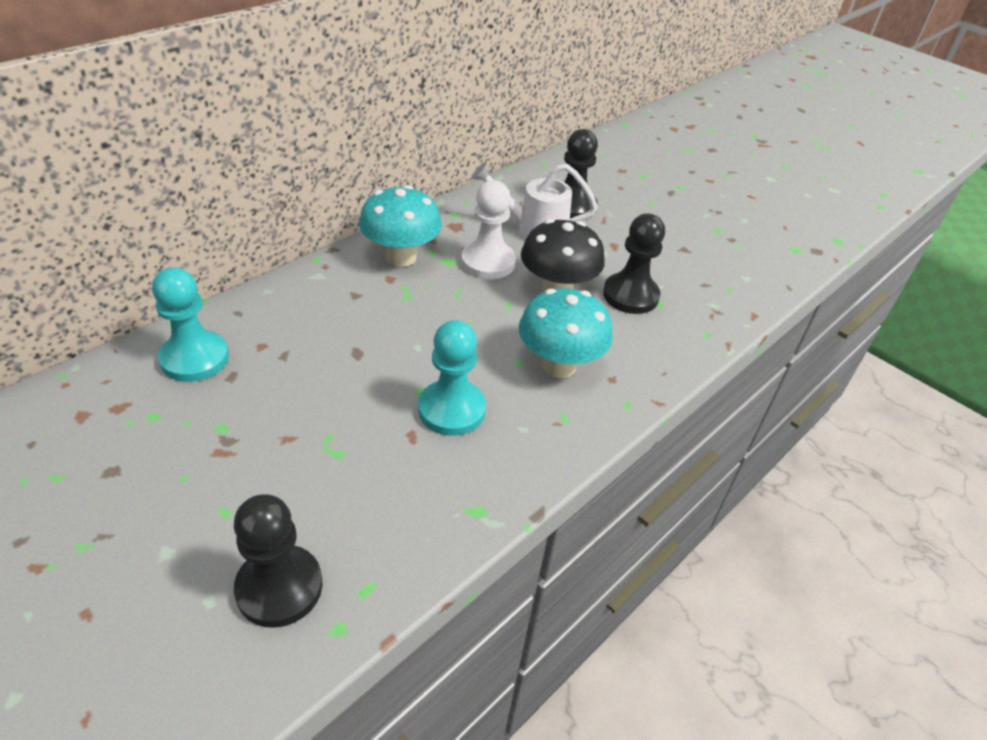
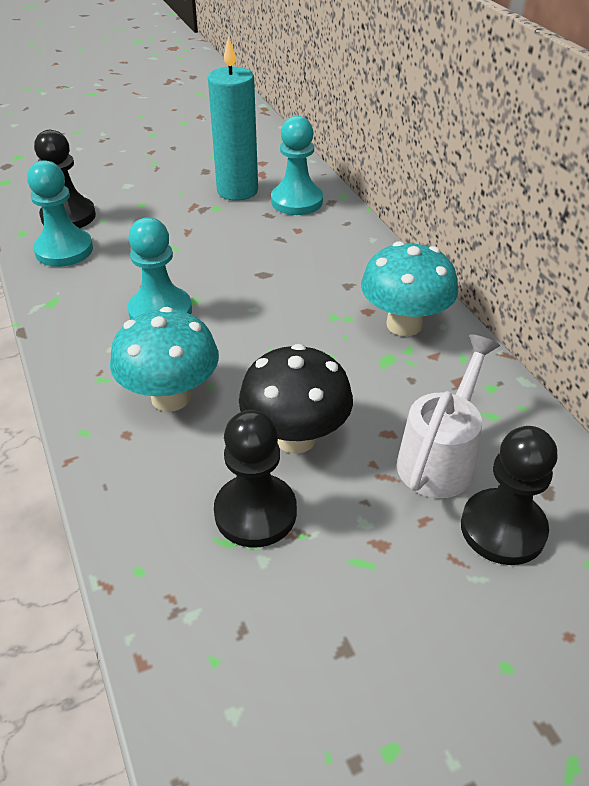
camera: 115 degrees right, 0 degrees up
(173, 418) = (237, 191): none -> turquoise candle
(369, 549) = (64, 250): none -> turquoise pawn
(488, 262) = (375, 391): white pawn -> none

